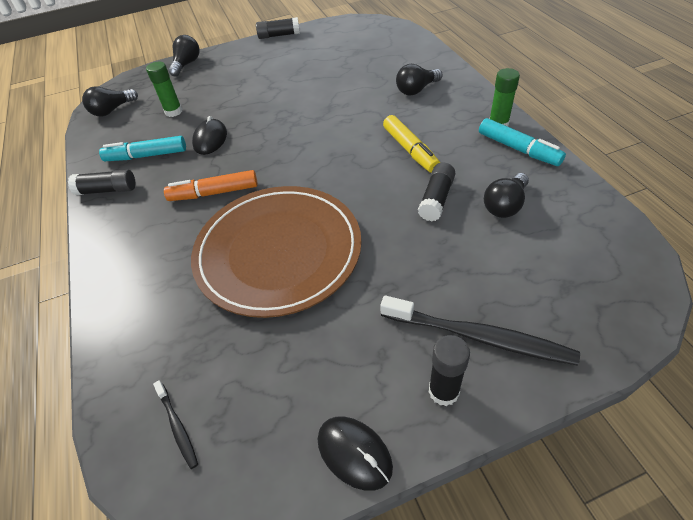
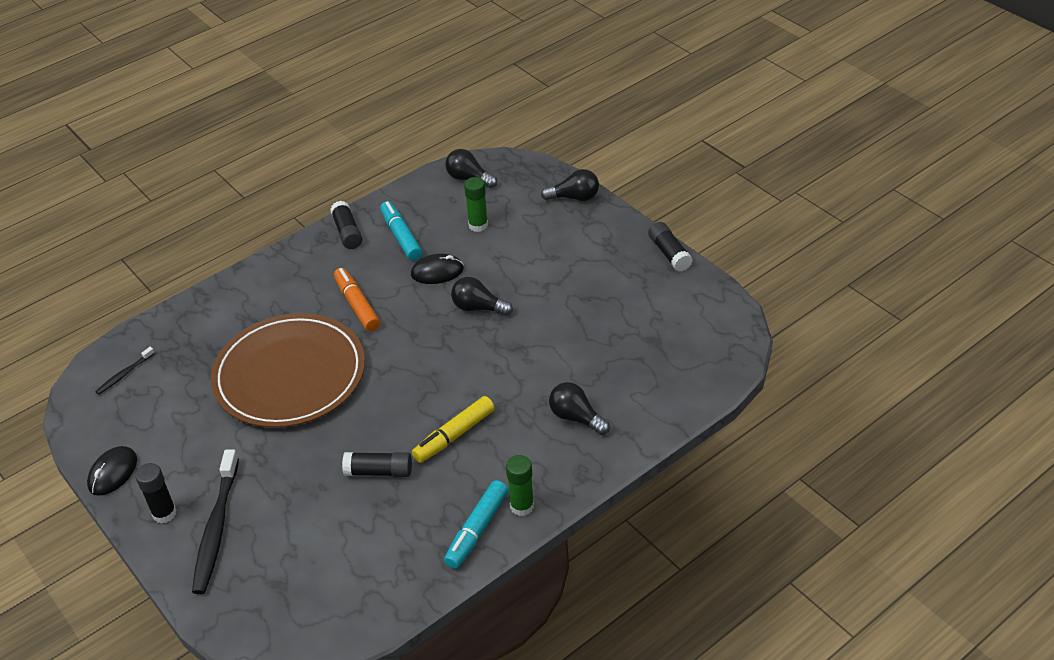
camera: 70 degrees right, 5 degrees down
(505, 205) = (379, 528): black light bulb -> black light bulb (478, 307)

